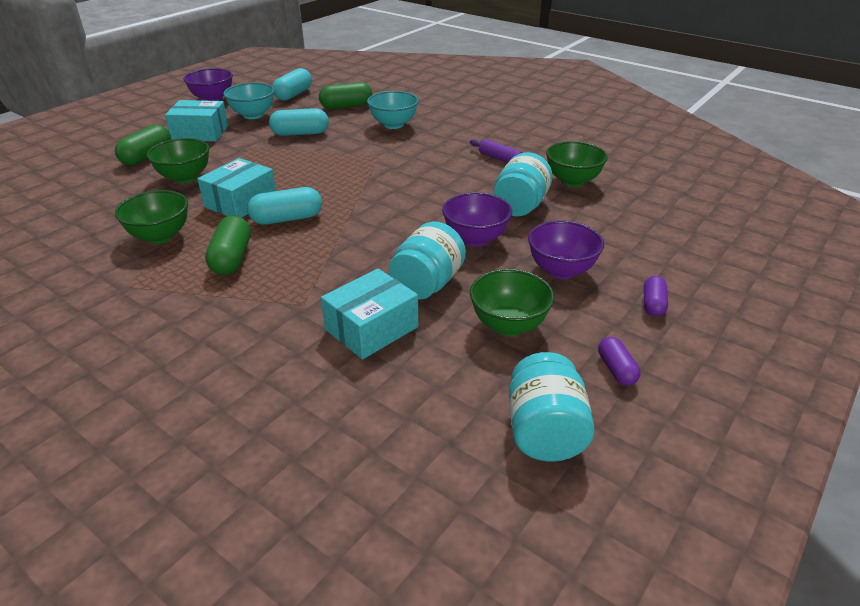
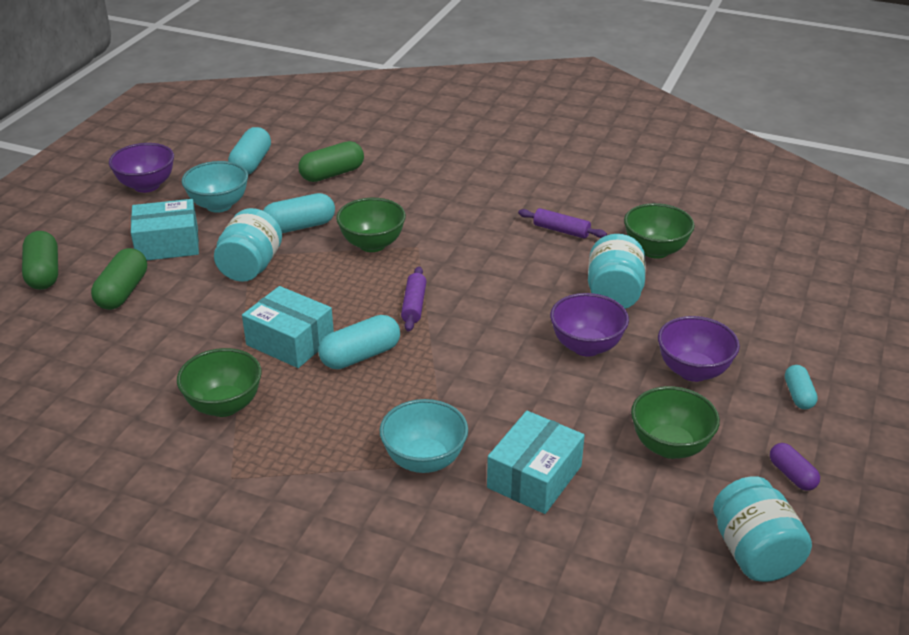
camera: 15 degrees left, 0 degrees up
(185, 178) = (196, 317): green bowl -> green bowl (372, 244)
(232, 258) = (329, 420): green capsule -> green capsule (44, 273)
(241, 202) = (290, 341): turquoise box -> turquoise box turned 75 degrees counterclockwise
(351, 192) = (414, 305): none -> purple rolling pin
(393, 124) = (408, 196): turquoise bowl -> turquoise bowl (424, 460)
(427, 284) = (564, 413): turquoise jar -> turquoise jar (250, 267)
(653, 304) = (798, 395): purple capsule -> turquoise capsule

